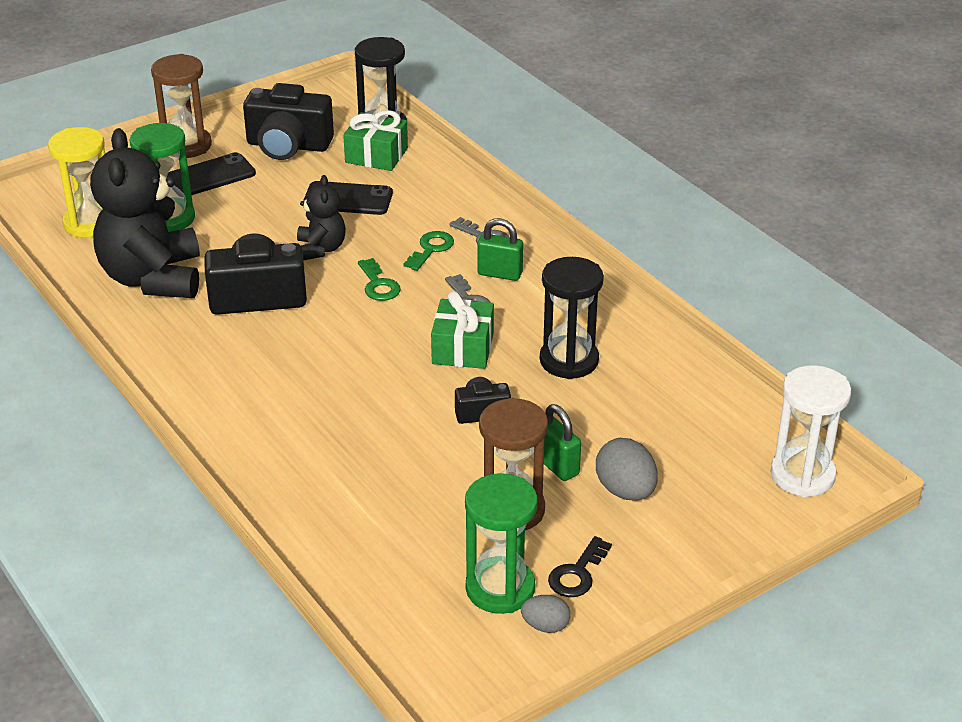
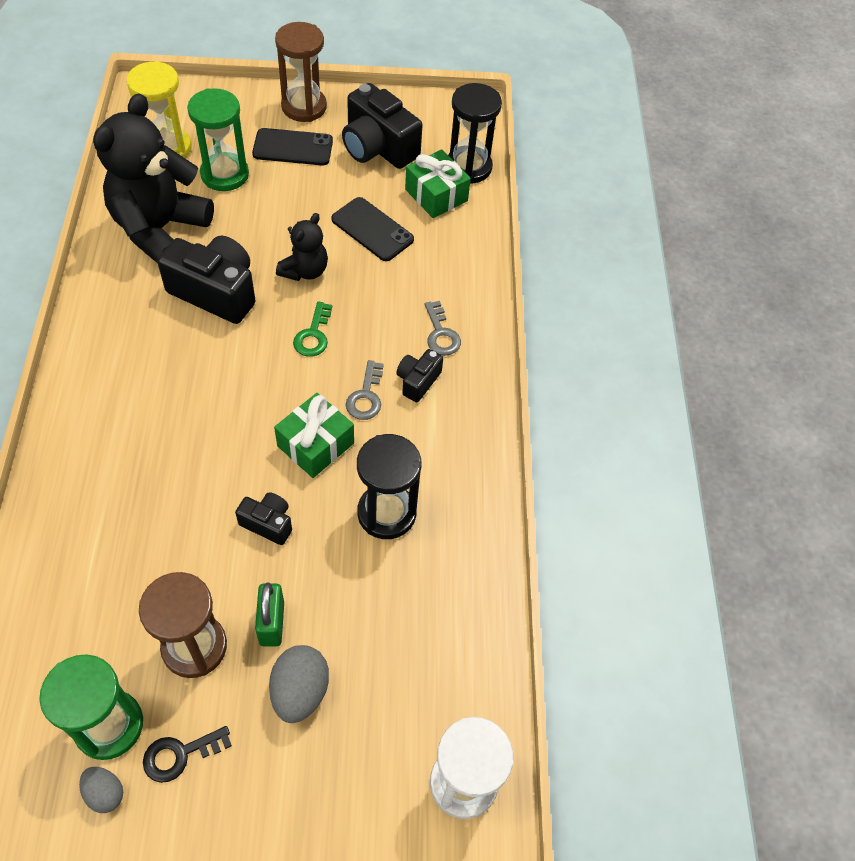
camera: 30 degrees right, 20 degrees up
(431, 249) = (388, 321): green key -> none
(500, 274) = (418, 381): green padlock -> black camera

